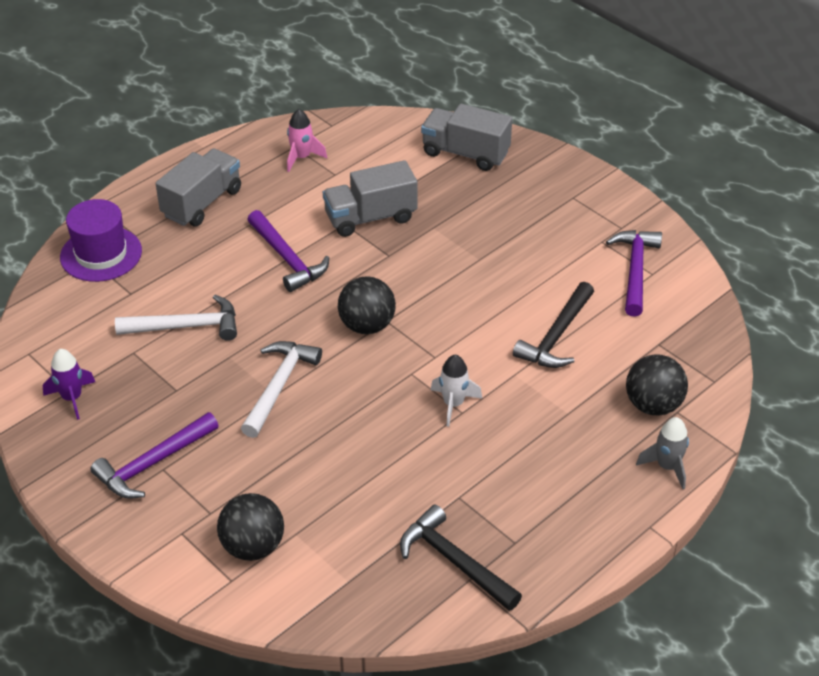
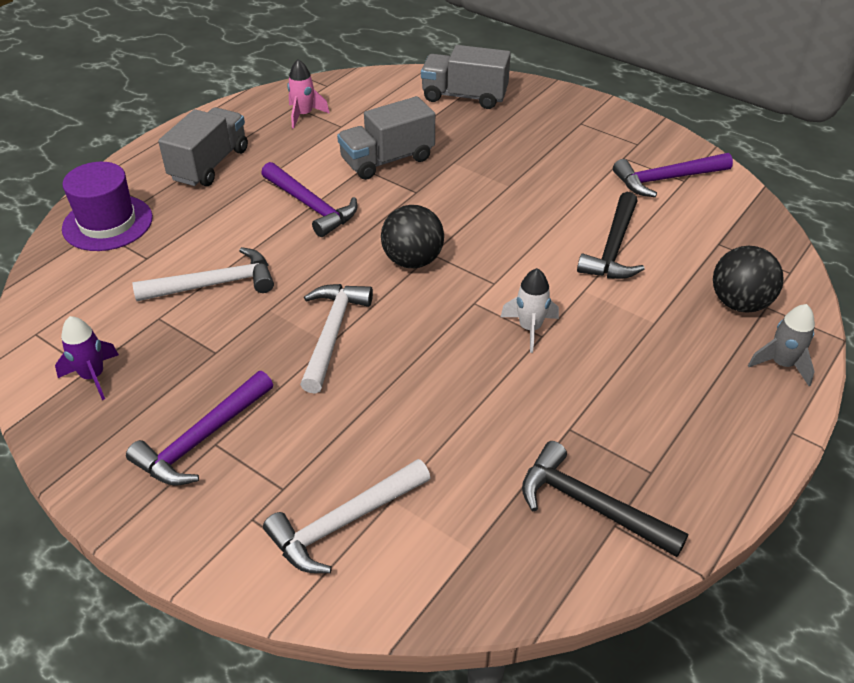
camera: 10 degrees left, 0 degrees up
(253, 546) = (344, 523): black ball -> white hammer
(635, 270) = (666, 179): purple hammer -> purple hammer turned 105 degrees counterclockwise

